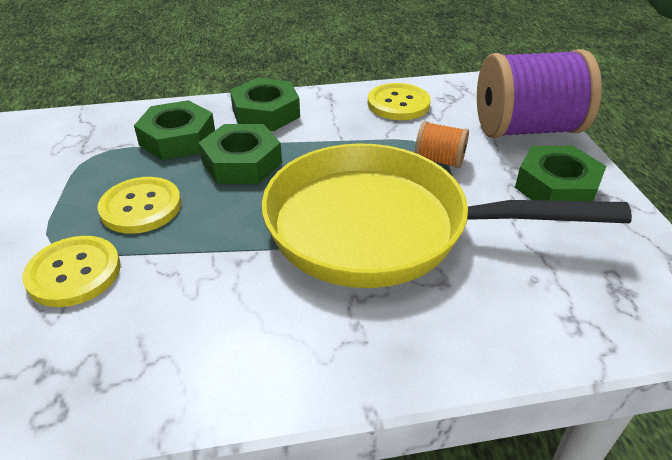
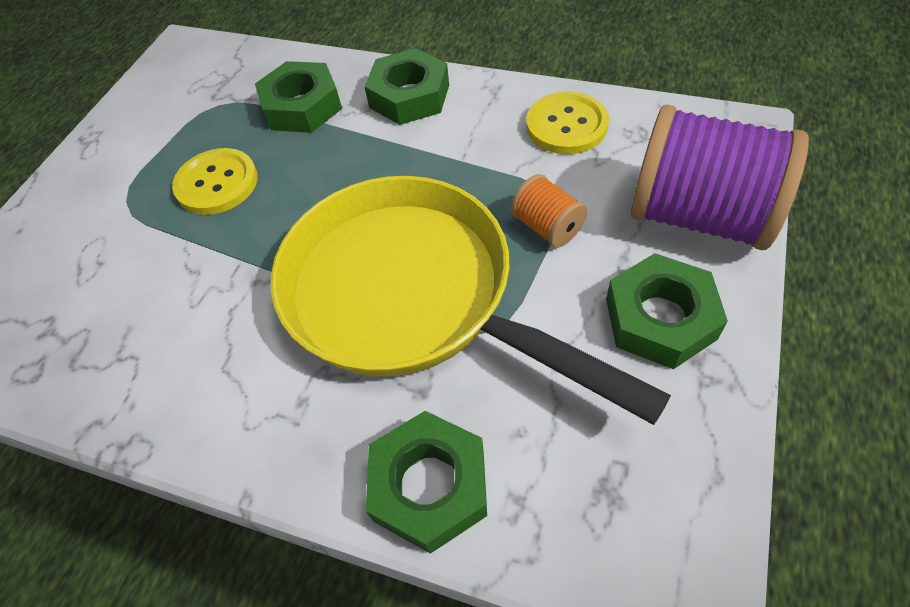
camera: 35 degrees right, 15 degrees up
(74, 273) = (123, 238): yellow button -> none
(242, 162) = (339, 158): green nut -> green nut (429, 485)

